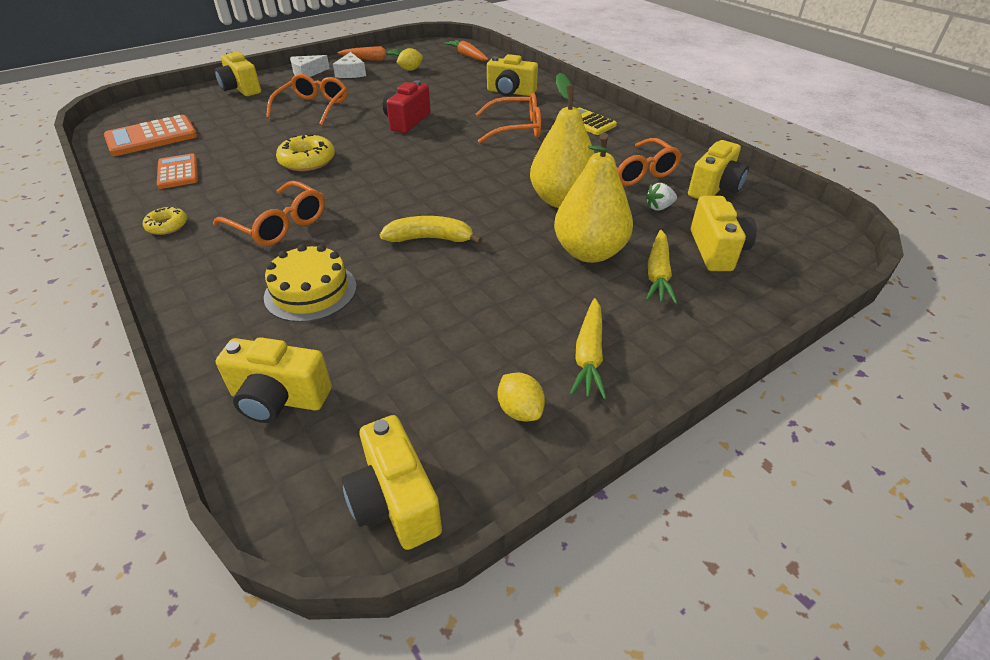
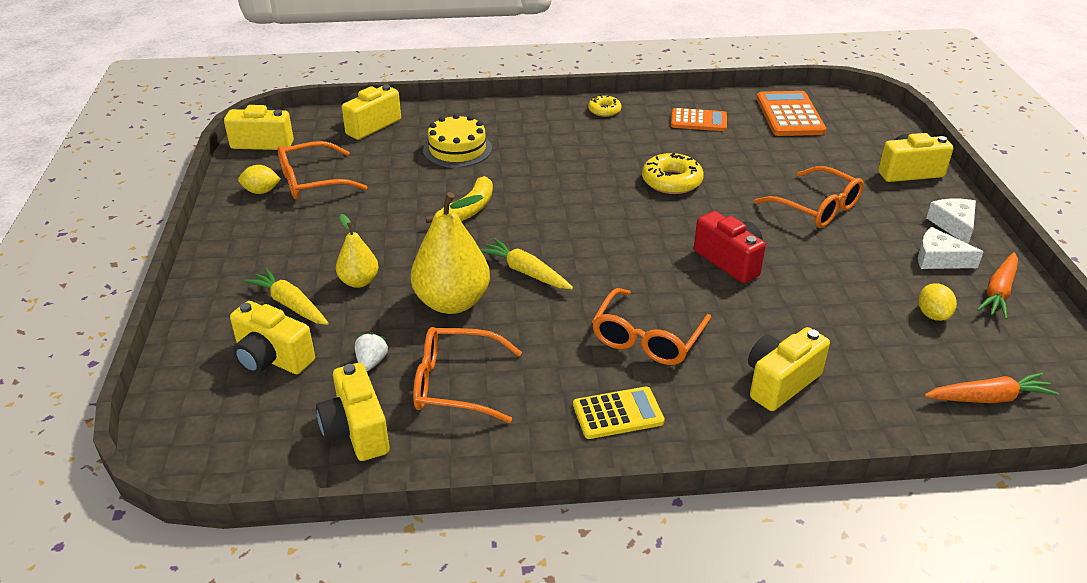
camera: 120 degrees right, 5 degrees down
(279, 224) = (561, 151): orange glasses -> orange glasses (312, 181)
(589, 252) = (359, 281): yellow pear -> yellow pear, size x0.55
(589, 355) = (263, 232): yellow carrot -> yellow carrot (526, 272)

